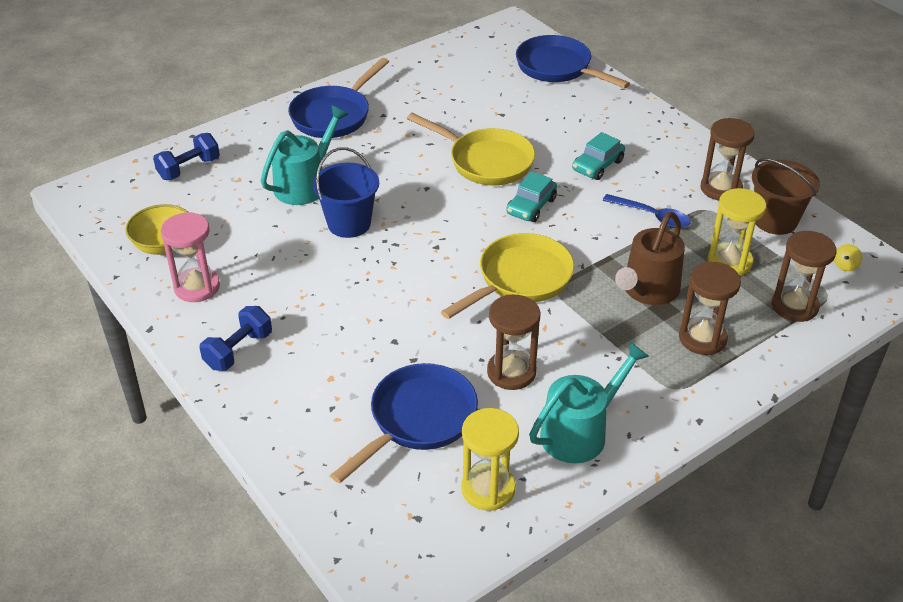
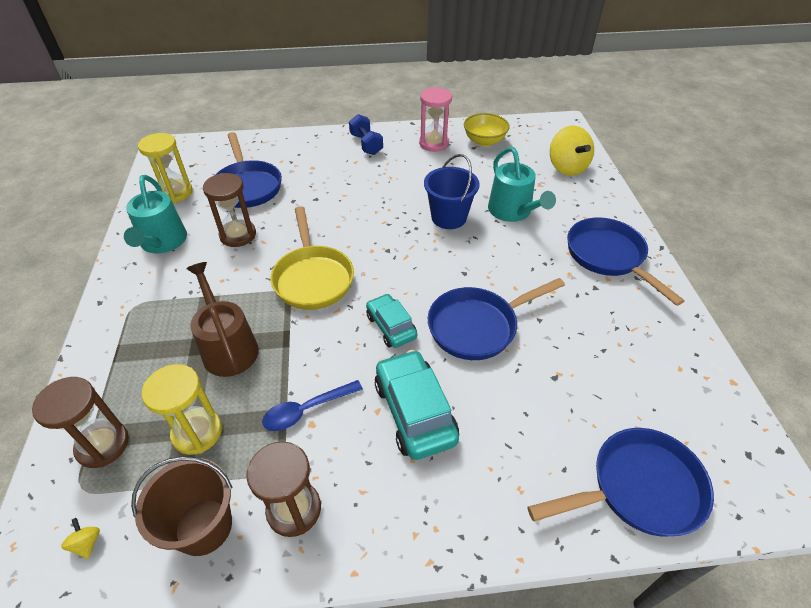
camera: 120 degrees right, 5 degrees up
(189, 168) = (567, 167): blue dumbbell -> yellow spinning top
(486, 161) = (477, 326): yellow pan -> blue pan
(597, 165) = (414, 412): turquoise car -> turquoise car, size x1.58
(702, 338) = (150, 351): brown hourglass -> none

